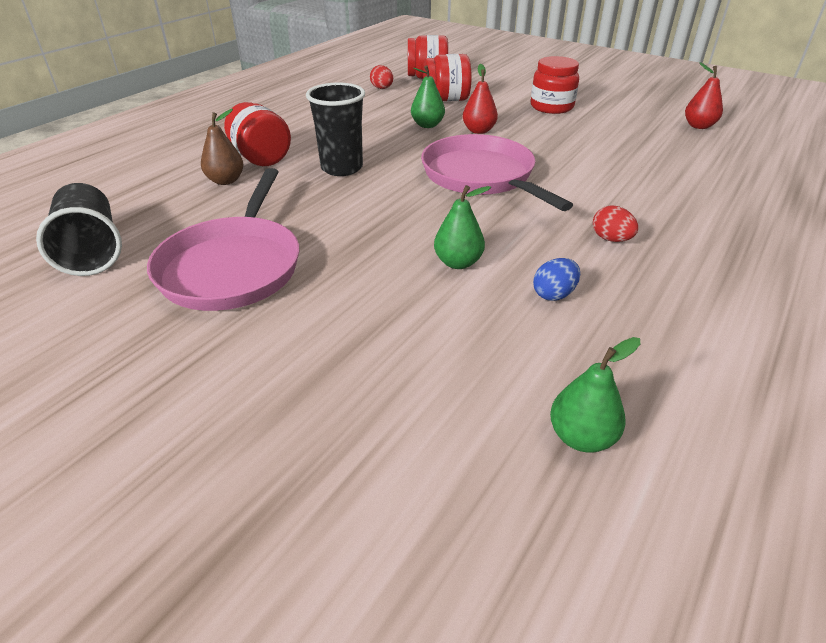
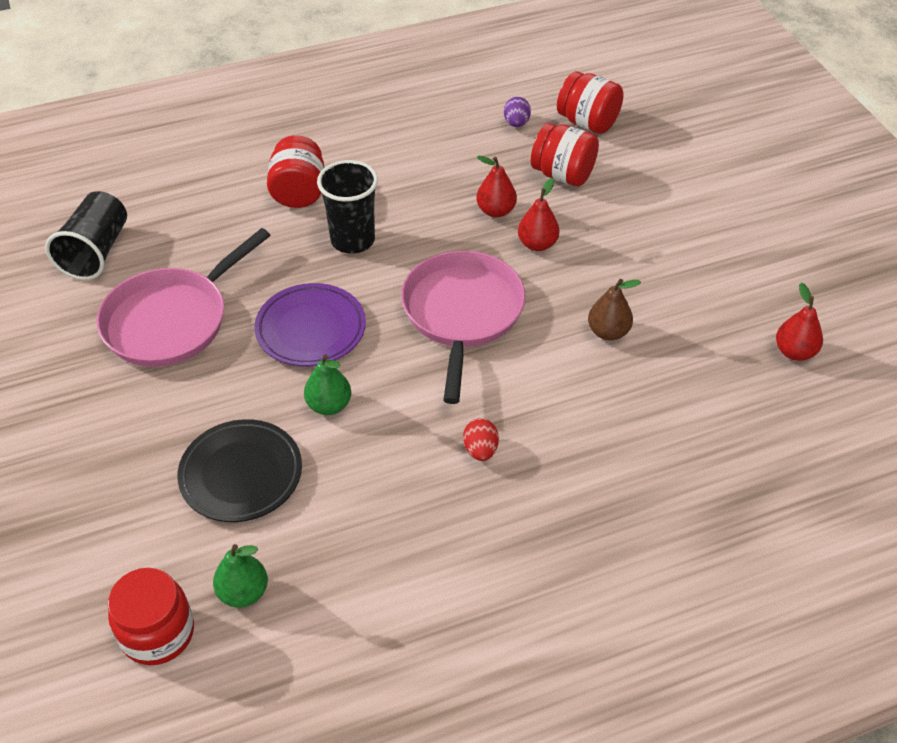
camera: 35 degrees right, 10 degrees up
(225, 181) = (246, 211): brown pear -> brown pear (608, 332)
(376, 225) = (311, 329): none -> purple plate
(382, 88) = (516, 123): red egg -> purple egg
(427, 125) = (496, 211): green pear -> red pear
(447, 344) = (241, 475): none -> black plate
(551, 107) = (665, 240): red jar -> red jar (157, 633)
(554, 294) = (363, 477): blue egg -> none

